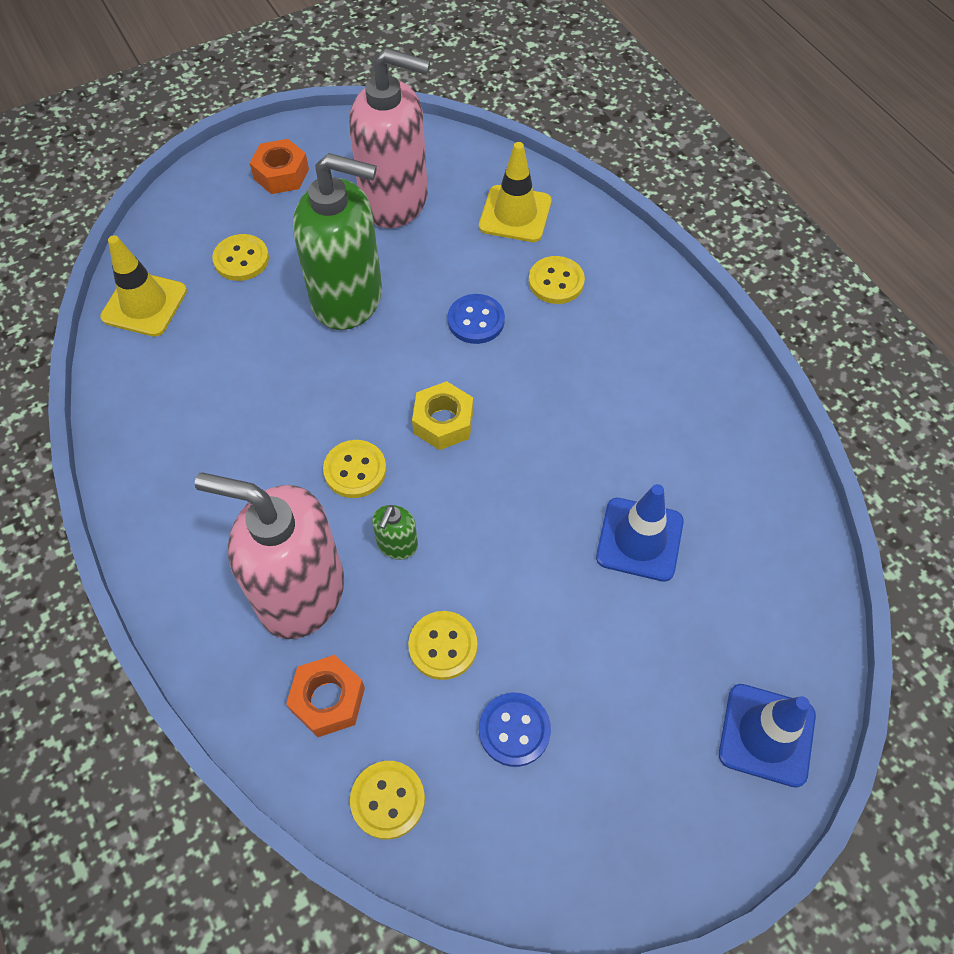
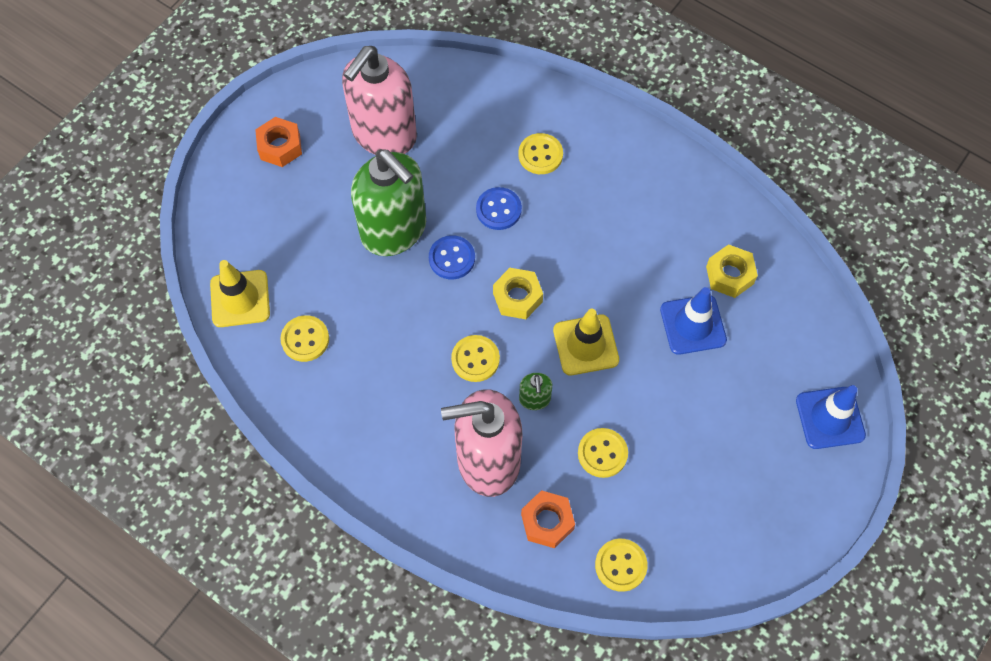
camera: 25 degrees left, 5 degrees up
(241, 259) = (293, 231): yellow button -> yellow button (305, 339)
(348, 298) = (394, 230): green soap dispenser -> green soap dispenser turned 60 degrees clockwise
(395, 201) = (384, 135): pink soap dispenser -> pink soap dispenser turned 135 degrees clockwise
(514, 730) = (676, 486): blue button -> blue button (452, 258)
(515, 214) = (481, 110): yellow traffic cone -> yellow traffic cone (585, 345)
(717, 500) = (729, 275): none -> yellow nut

